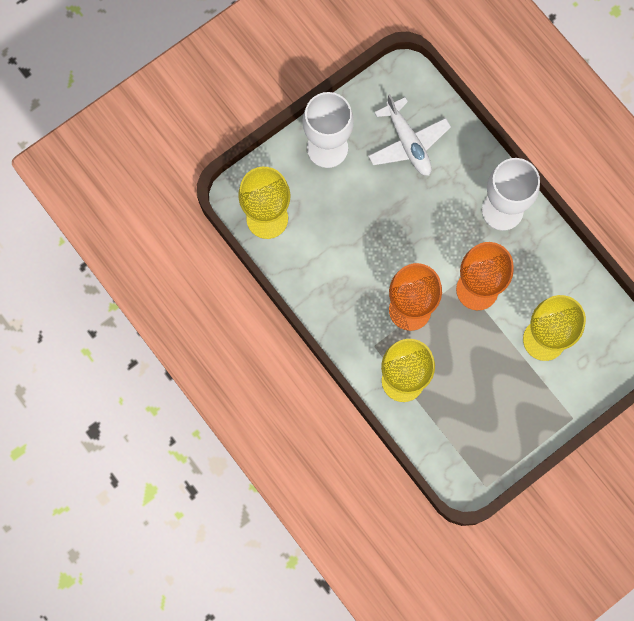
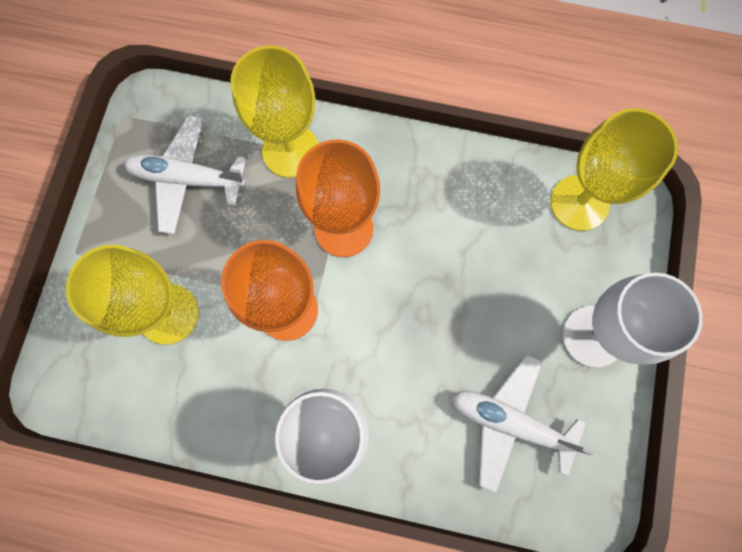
camera: 140 degrees right, 0 degrees up
(476, 412) = (188, 179): none -> white plane

